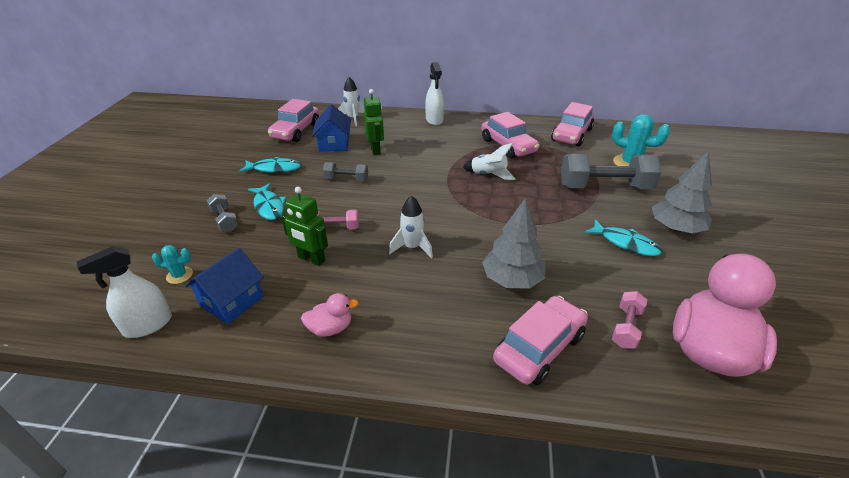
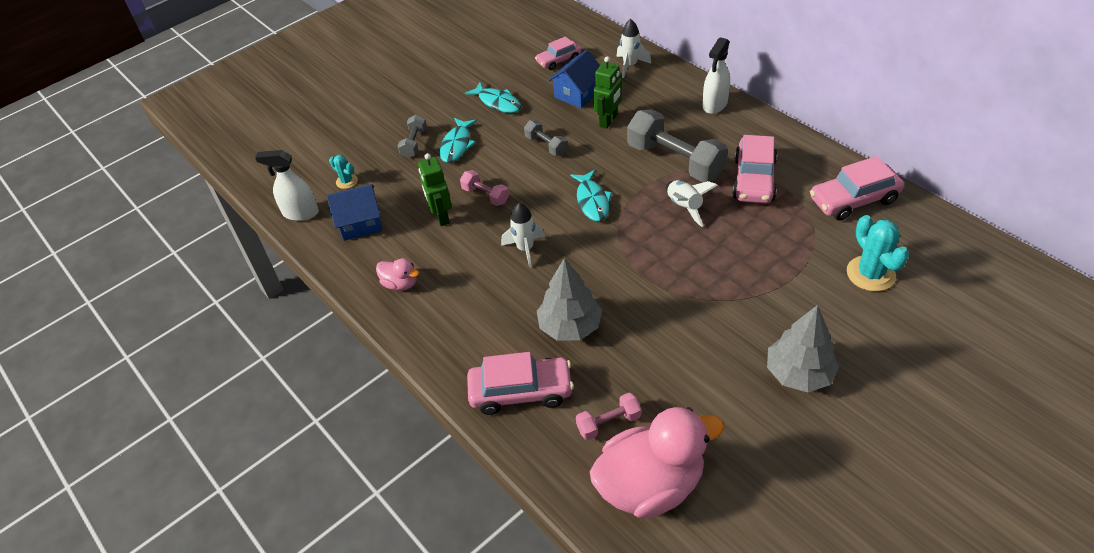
camera: 45 degrees right, 10 degrees up
(296, 131) = (558, 60): pink car -> pink car, size x0.62
(604, 187) = (791, 286): grey dumbbell -> grey dumbbell (675, 161)
(625, 243) = (720, 356): turquoise fish -> turquoise fish (592, 201)

